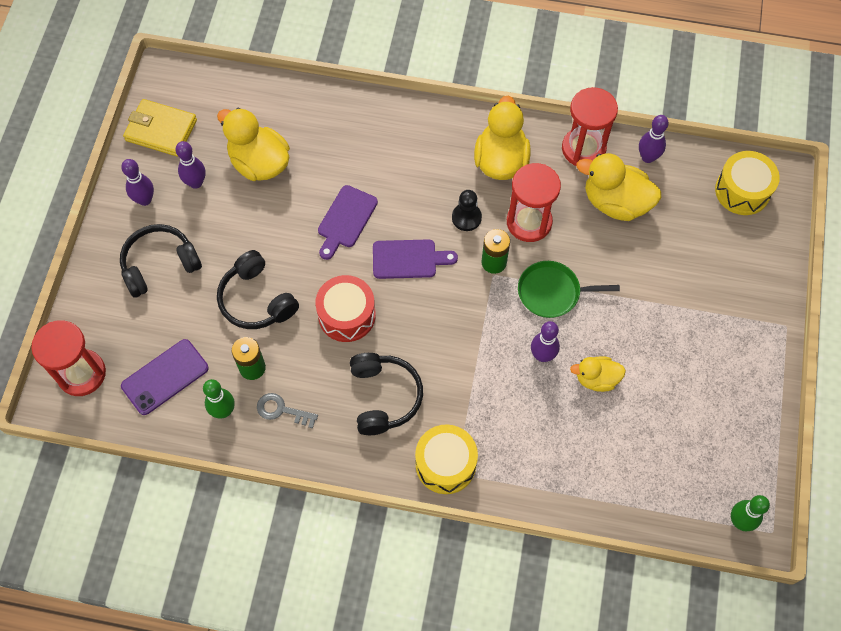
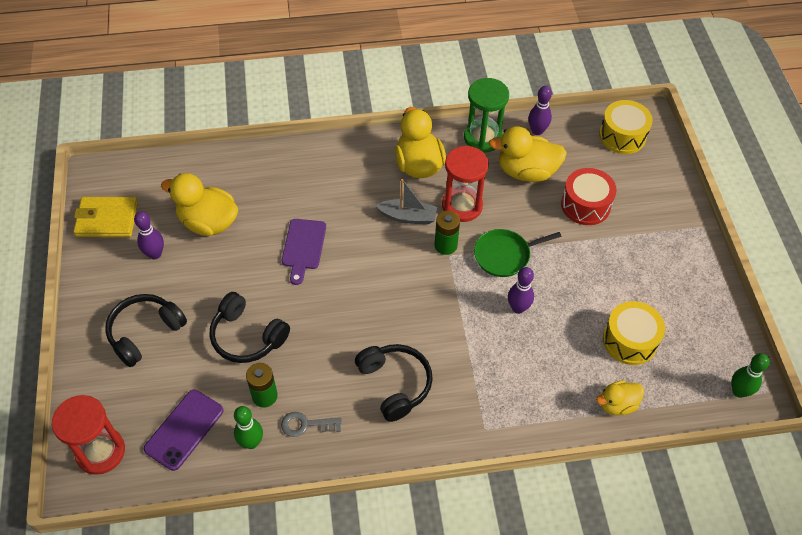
camera: 20 degrees left, 10 degrees down
(145, 200) = (111, 281): purple bowling pin -> none
(346, 315) = (334, 325): red drum -> red drum (585, 205)
(408, 259) = (371, 263): purple cutting board -> none
(445, 464) = (472, 424): yellow drum -> yellow drum (629, 340)
(466, 218) = (408, 217): black pawn -> grey boat
(583, 149) = (483, 138): red hourglass -> green hourglass
(596, 379) = (571, 313): yellow duck -> yellow duck (617, 404)

